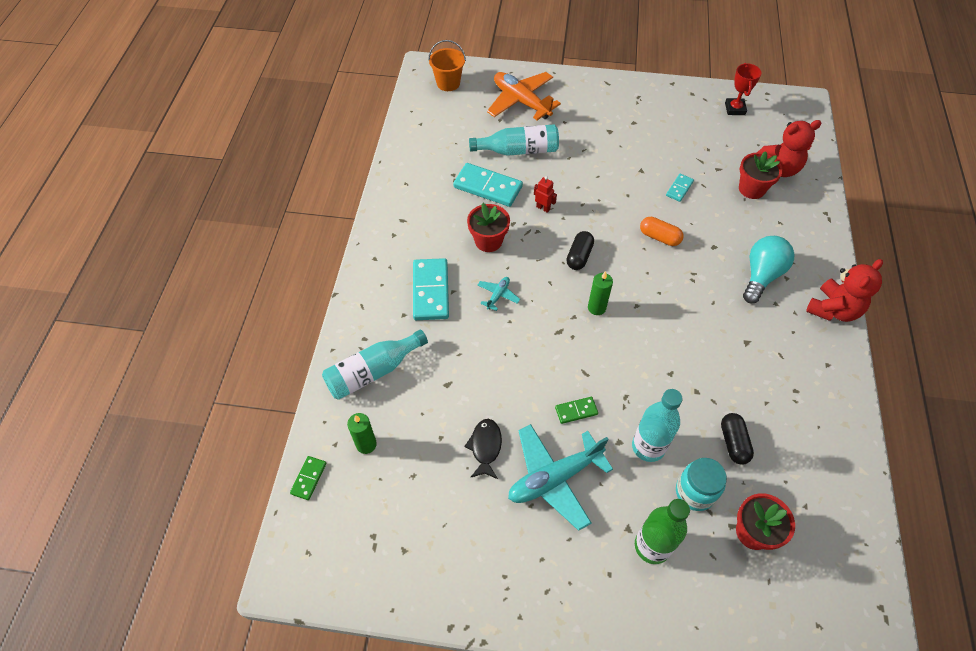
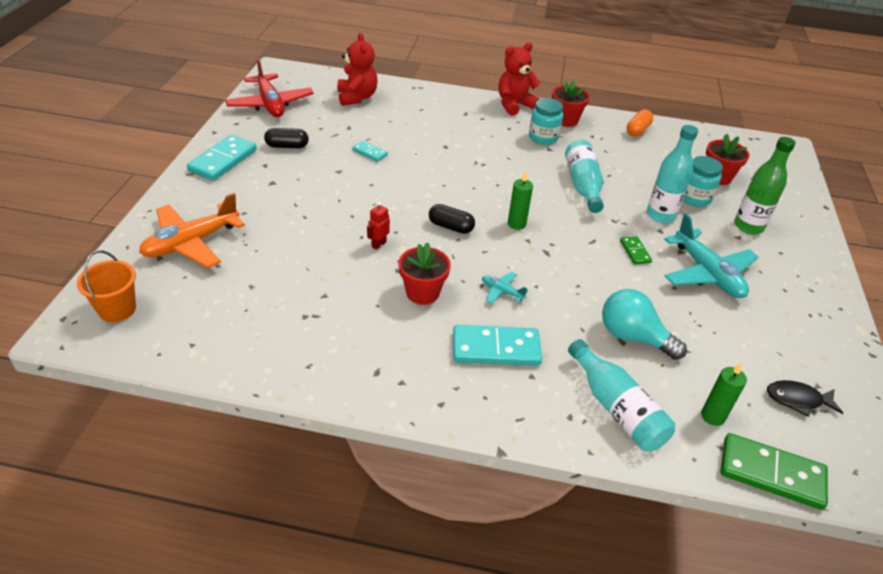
camera: 90 degrees left, 15 degrees down
(309, 478) = (771, 473): green domino -> green domino, size x1.95
(485, 447) = (689, 317): black fish -> black fish (797, 400)
(488, 187) = (335, 286): turquoise domino -> turquoise domino (223, 160)
(518, 150) = (280, 254): turquoise bottle -> turquoise bottle (583, 185)
(659, 237) = (431, 174): orange capsule -> orange capsule (637, 130)
(733, 443) = (645, 172): black capsule -> black capsule (287, 146)
(735, 109) = (270, 104): red trophy -> red plane
(751, 189) = (379, 115): red flower pot -> red flower pot (565, 120)
(761, 275) = (479, 129): turquoise light bulb -> turquoise light bulb (633, 337)
(769, 337) = (543, 138): none -> turquoise jar
(833, 309) = (514, 105): red teddy bear -> red teddy bear turned 75 degrees counterclockwise

